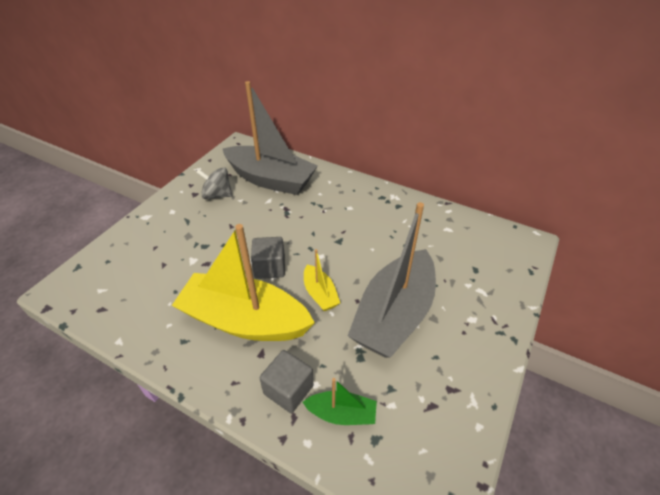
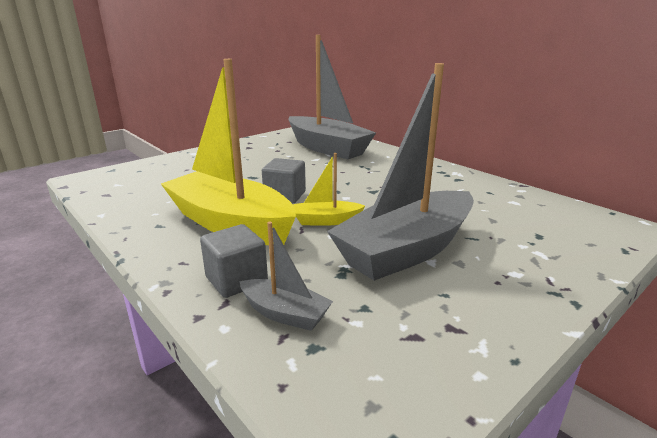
camera: 20 degrees right, 20 degrees down
(217, 195) = (269, 150): grey spinning top -> none
(320, 294) = (326, 221): yellow boat -> yellow boat turned 90 degrees clockwise
(341, 414) = (285, 314): green boat -> grey boat

